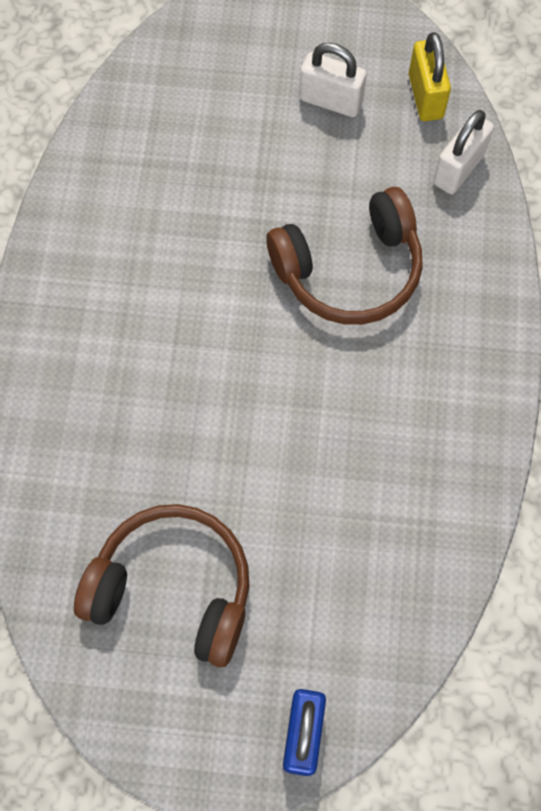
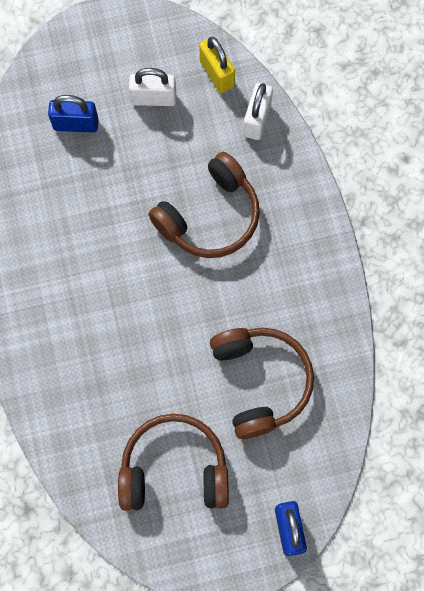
camera: 20 degrees left, 5 degrees up
(217, 101) = (76, 124): none -> blue padlock
(338, 512) = (260, 381): none -> brown headphones

